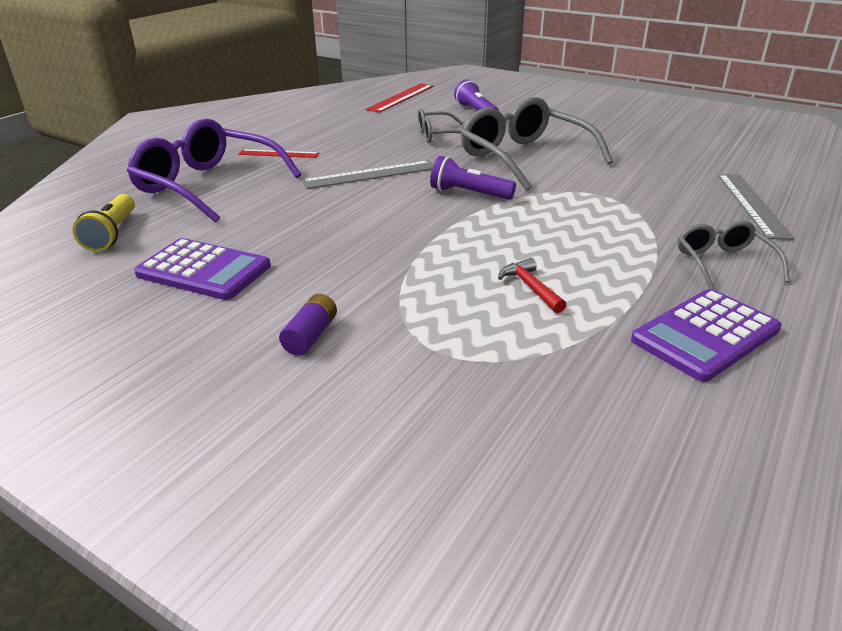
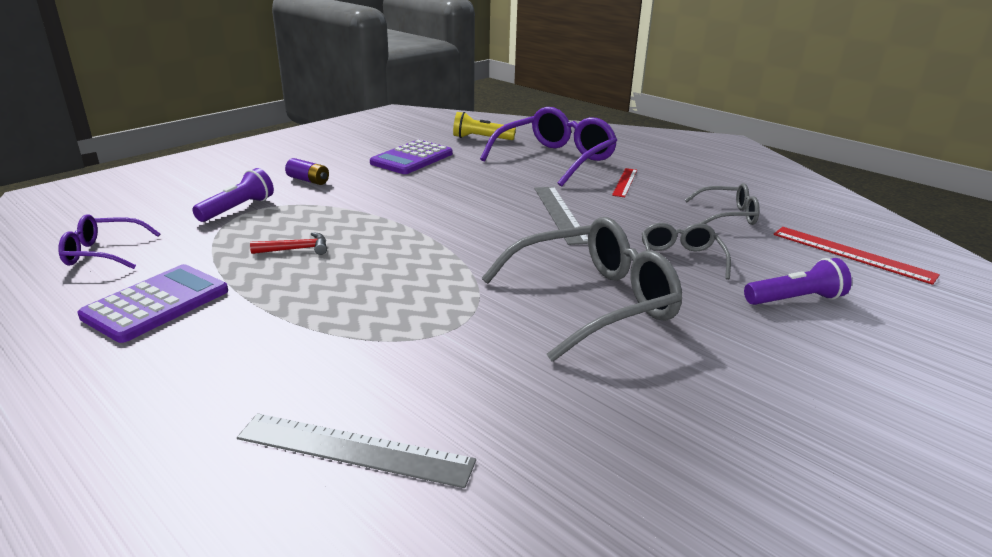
camera: 100 degrees right, 5 degrees down
(468, 194) = (493, 252): purple flashlight -> purple flashlight (238, 209)
(650, 436) = (103, 253): none -> purple glasses
(705, 335) = (156, 304): purple calculator -> purple calculator turned 60 degrees clockwise
(723, 263) = (241, 357): grey glasses -> grey glasses (728, 215)

